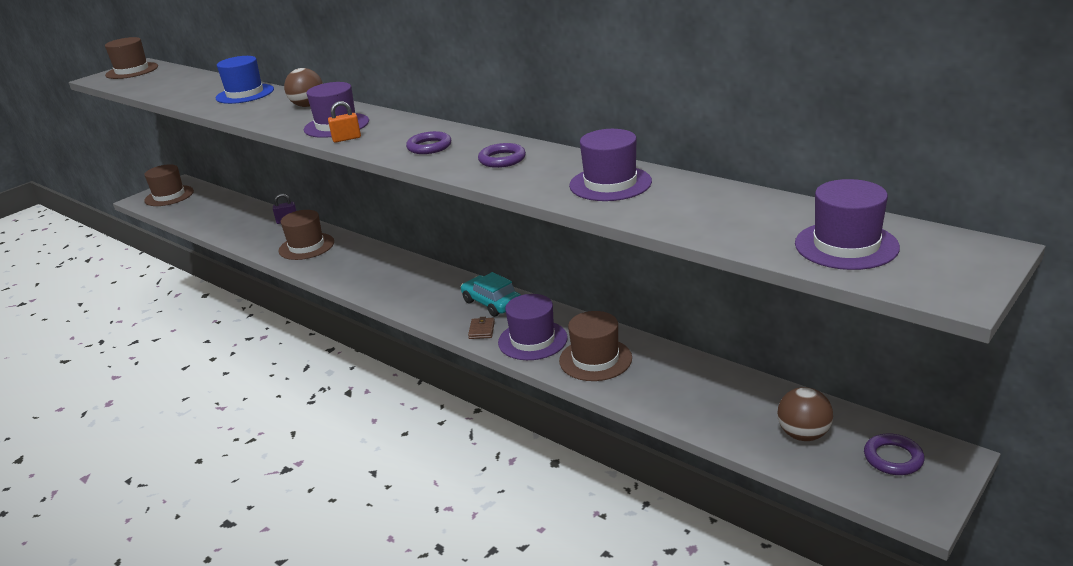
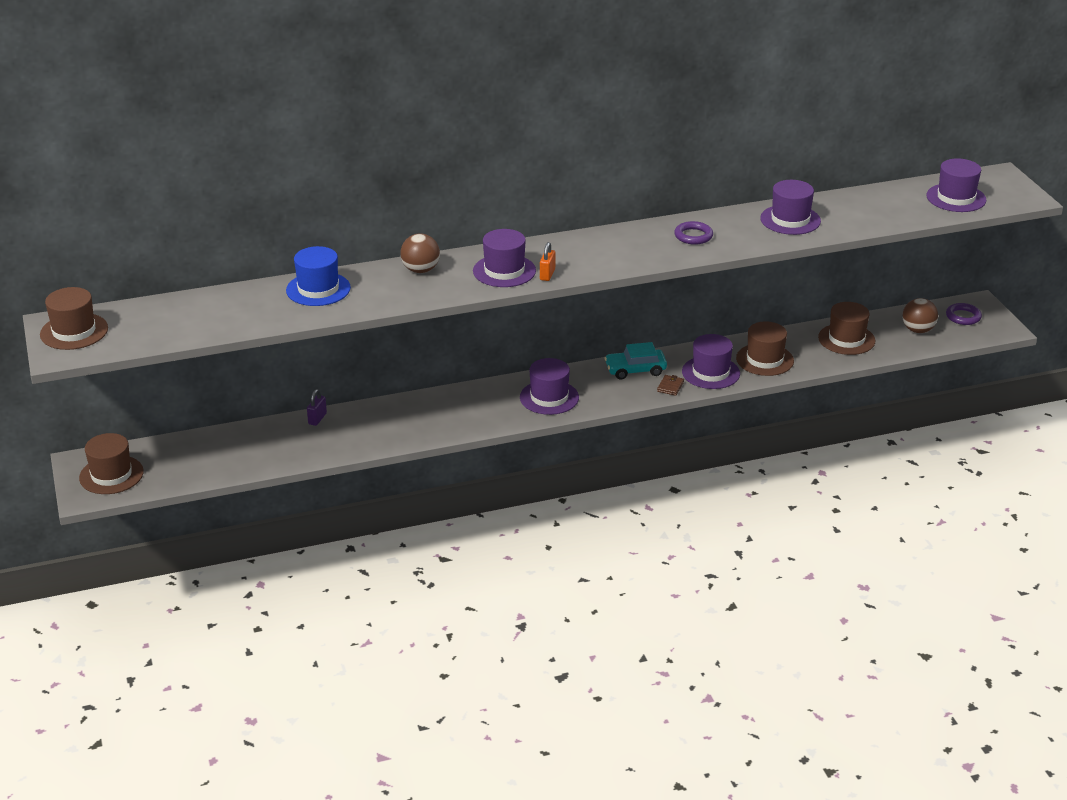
camera: 60 degrees left, 5 degrees up
(306, 246) = (398, 422): brown hat -> brown hat (846, 339)
(402, 285) = (549, 397): none -> purple hat
(429, 147) = (623, 251): purple ring -> none
(481, 330) = (670, 387): brown wallet -> brown wallet turned 75 degrees clockwise

